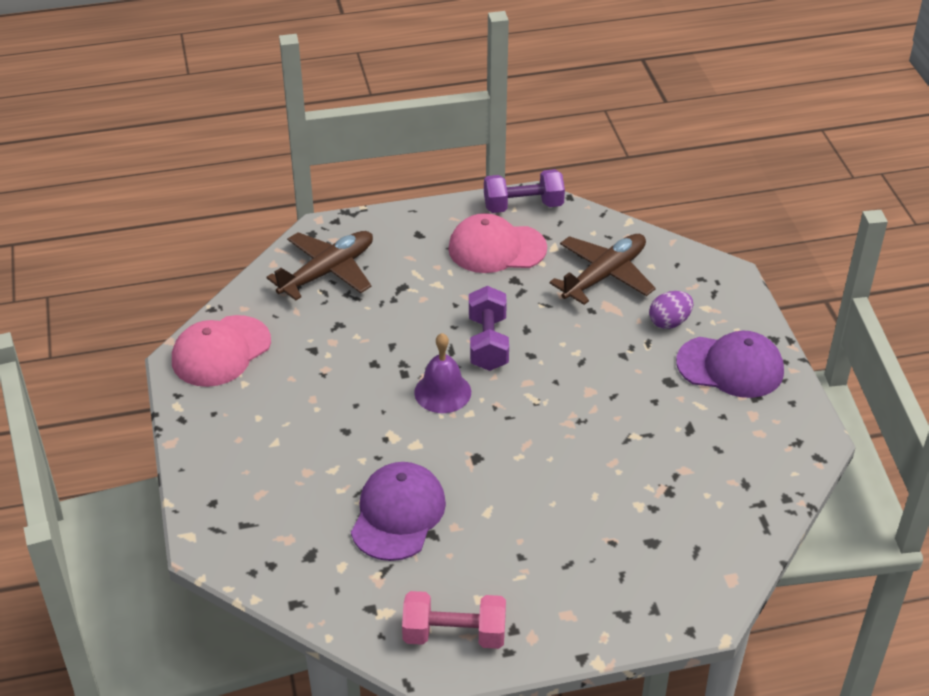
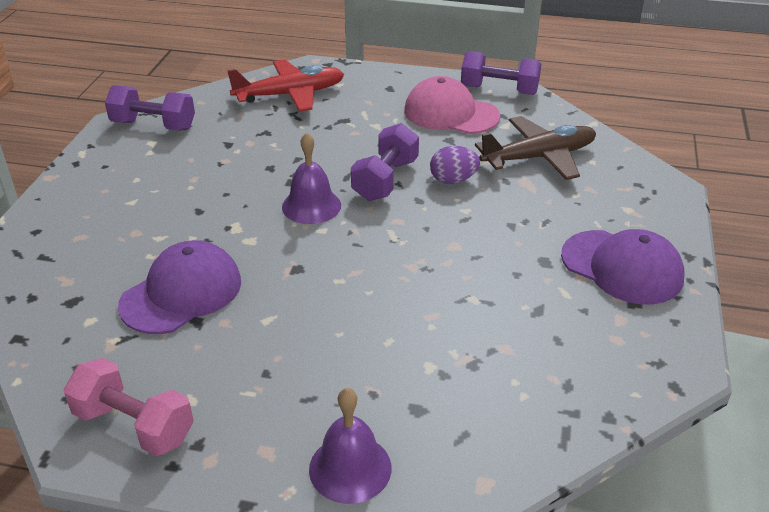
camera: 25 degrees right, 5 degrees down
(221, 351) = (153, 125): pink cap -> purple dumbbell
(327, 272) = (290, 95): brown plane -> red plane
(635, 603) = (350, 468): none -> purple bell
(669, 322) = (580, 211): purple egg -> purple egg (453, 180)

